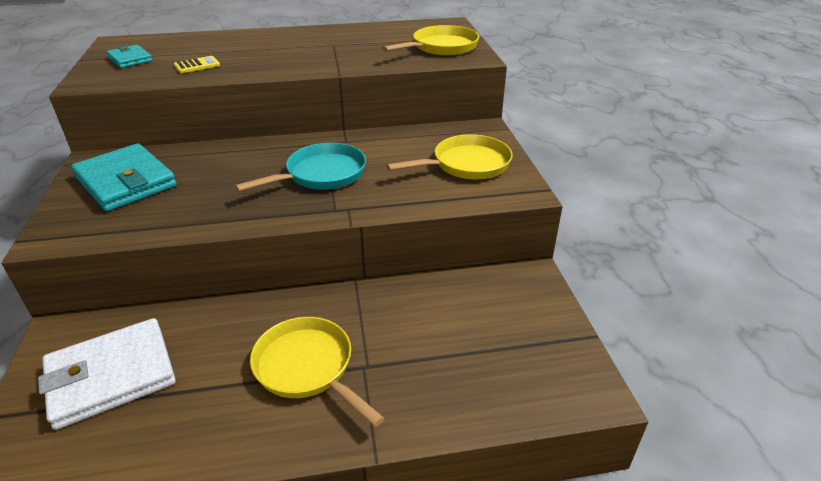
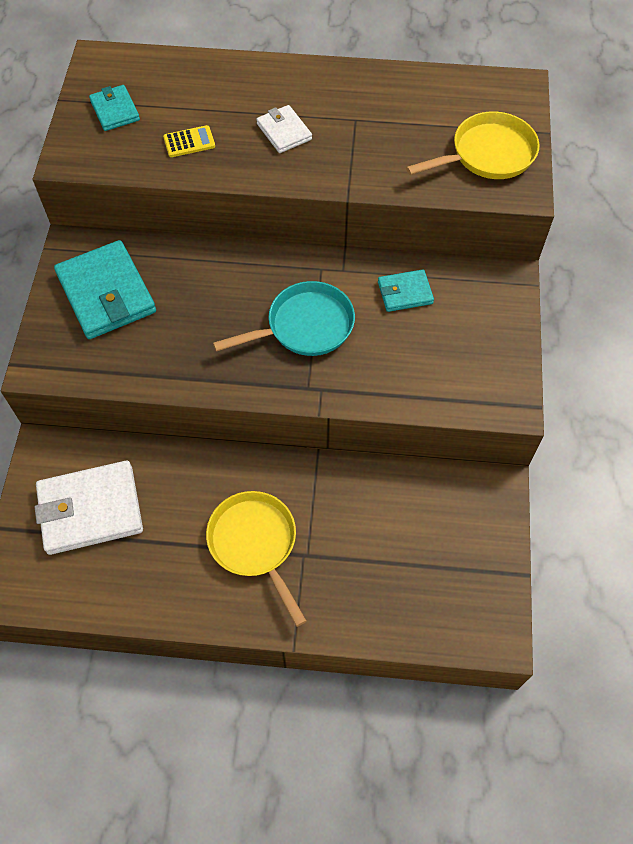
camera: 15 degrees right, 25 degrees up
(277, 54) = (284, 132): none -> white wallet
(403, 145) = (405, 293): none -> turquoise wallet
(466, 165) = (465, 344): yellow pan -> none

